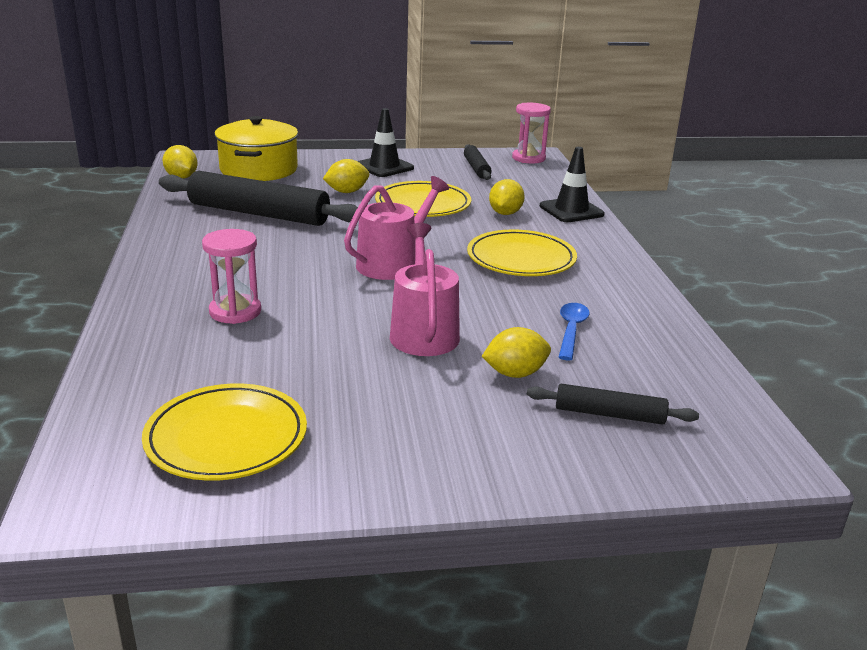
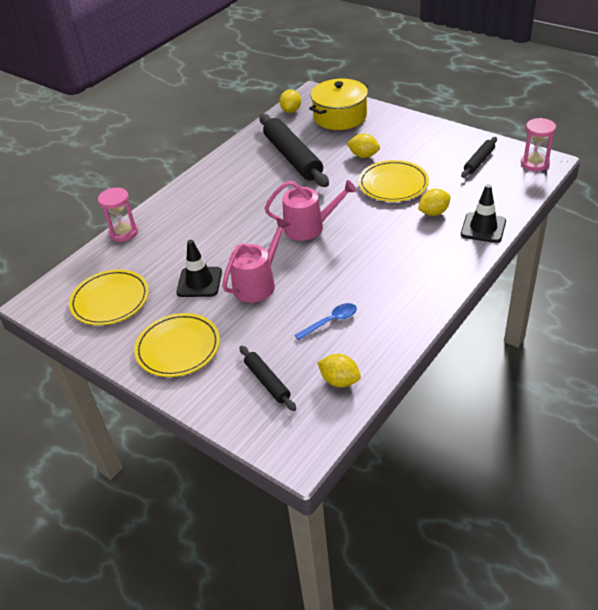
camera: 50 degrees right, 15 degrees up
(235, 311) = (197, 228): pink hourglass -> pink hourglass (123, 232)
(384, 167) = (418, 139): black traffic cone -> black traffic cone (199, 282)
(515, 373) = (262, 333): yellow lemon -> yellow lemon (339, 381)
(521, 259) = (384, 256): yellow plate -> yellow plate (178, 348)

